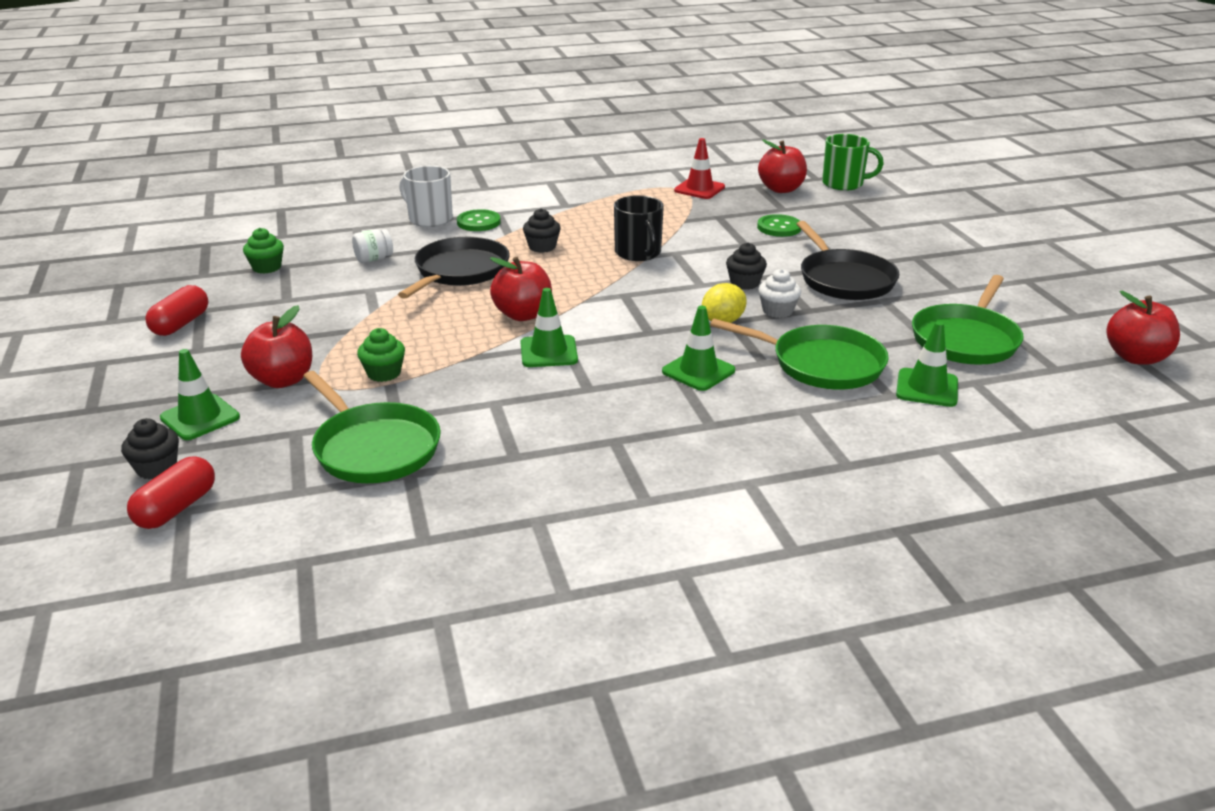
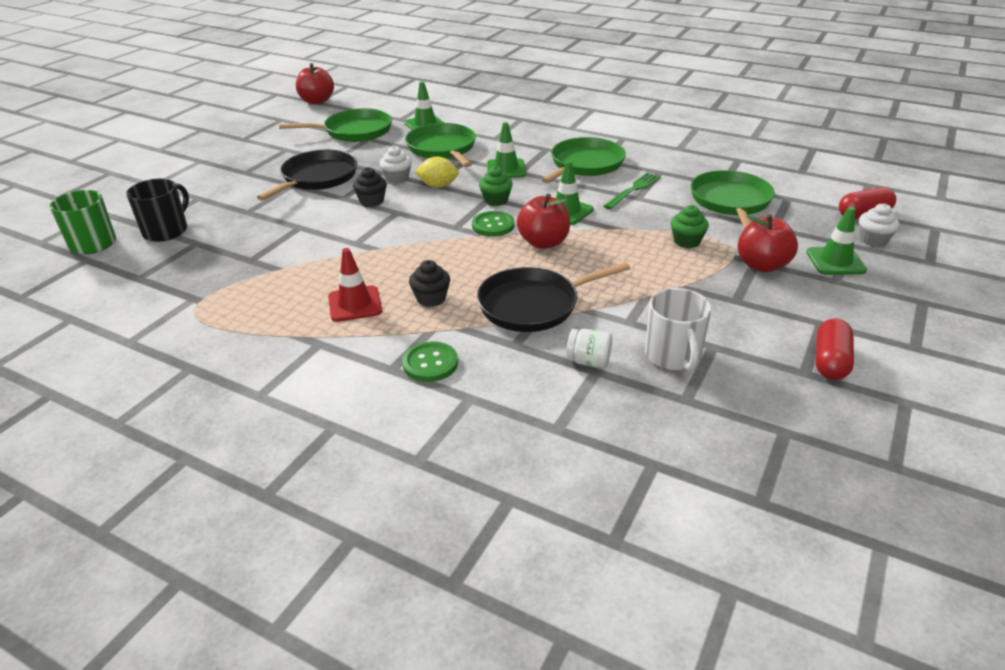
camera: 135 degrees left, 5 degrees up
(157, 468) = (873, 240): black cupcake -> white cupcake
(181, 324) = (830, 361): red capsule -> red capsule turned 45 degrees counterclockwise
(267, 267) = (706, 406): green cupcake -> green cupcake (496, 200)
(429, 218) = (466, 399): white mug -> white mug (673, 355)
(513, 411) = (633, 190): none -> green fork
(623, 422) = (585, 164): none -> green pan
(638, 253) = (379, 255): black mug -> black mug (166, 231)
(699, 189) = (183, 299): red traffic cone -> red traffic cone (355, 304)
(779, 227) = (245, 228): green button -> green button (493, 225)
(781, 189) = (139, 262): red apple -> none

